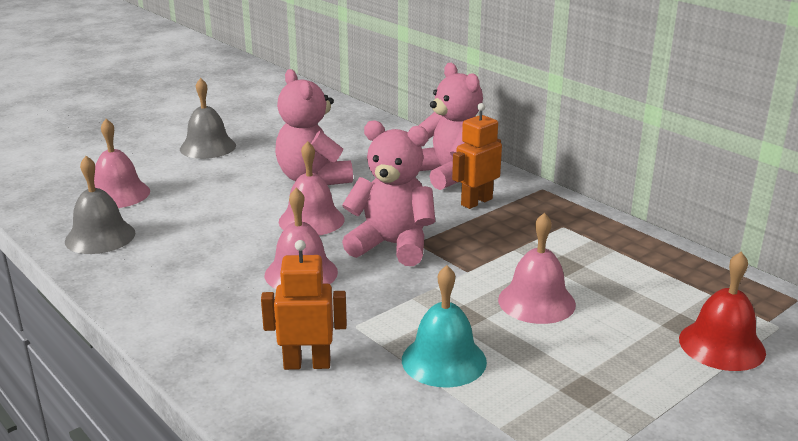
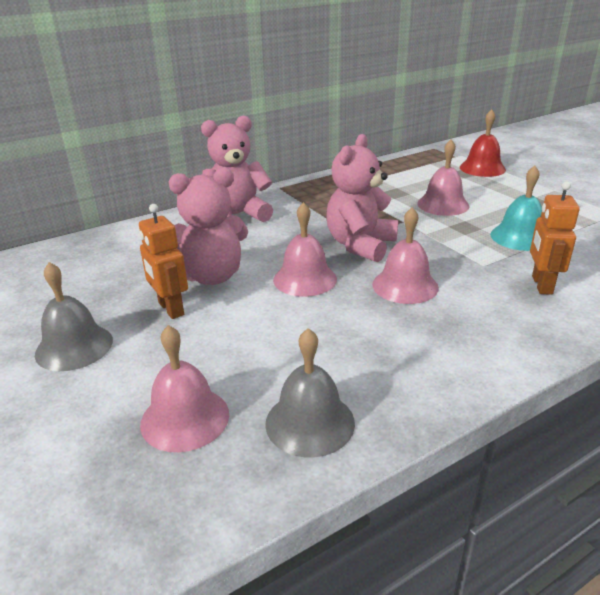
camera: 80 degrees left, 5 degrees up
(476, 202) = (293, 210): orange robot -> orange robot (170, 309)

